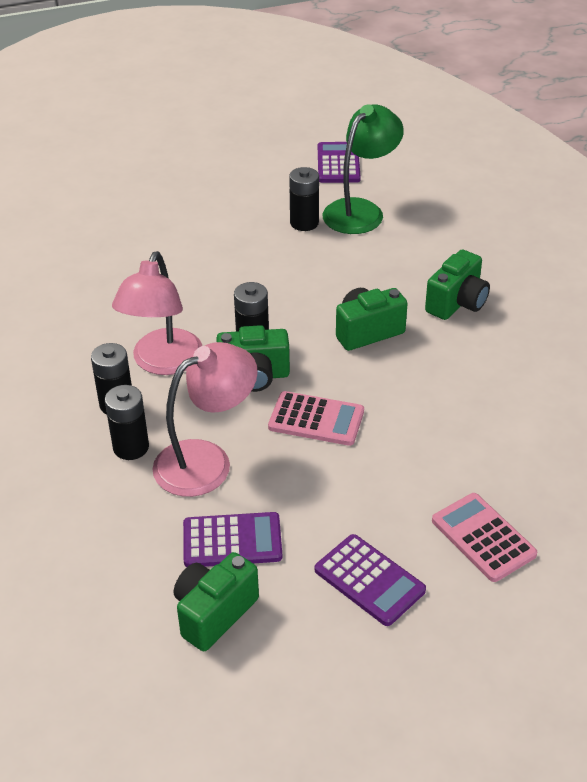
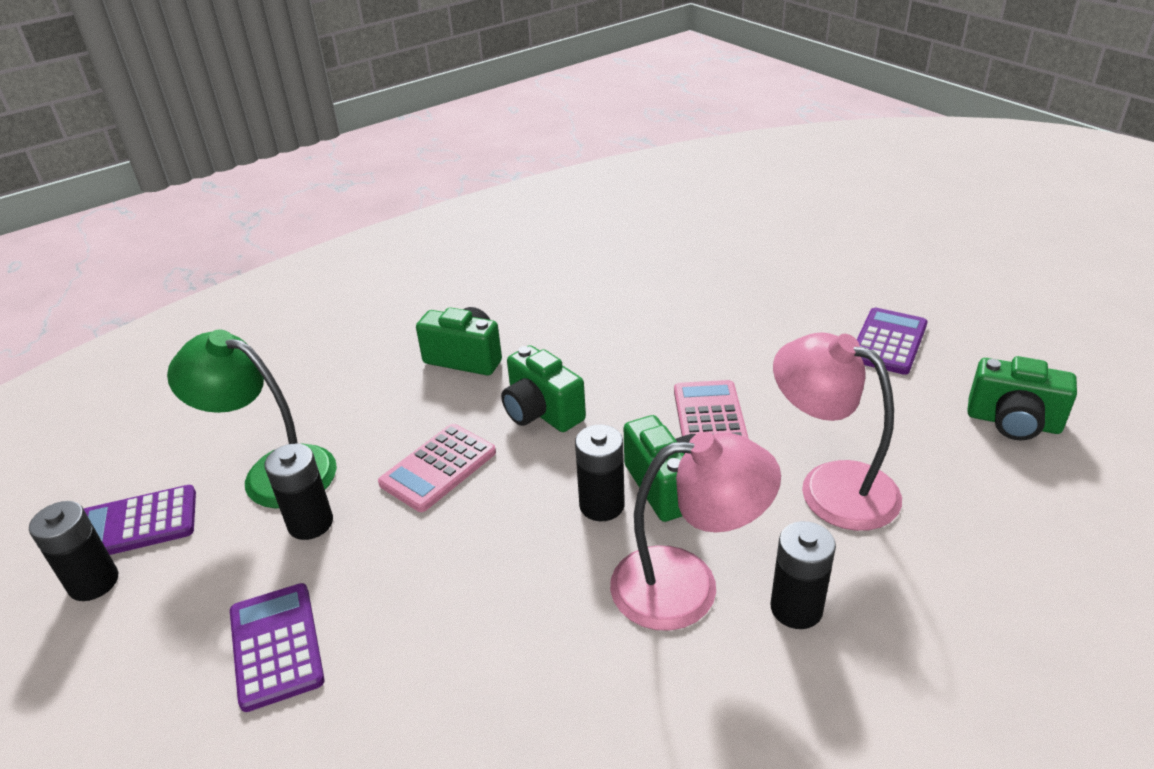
camera: 105 degrees left, 5 degrees down
(131, 447) = (859, 563): black battery -> black battery (94, 582)
(232, 541) = (921, 434): purple calculator -> purple calculator (276, 646)
(483, 537) = (790, 295): pink calculator -> pink calculator (438, 468)

